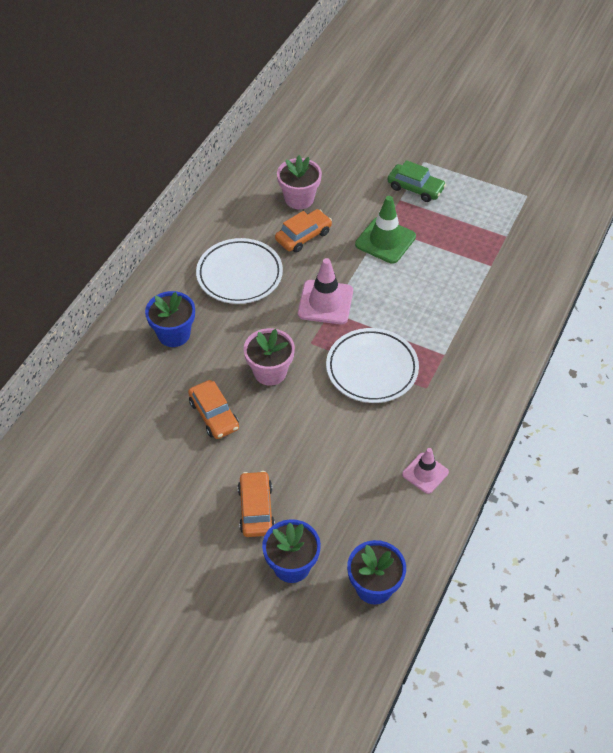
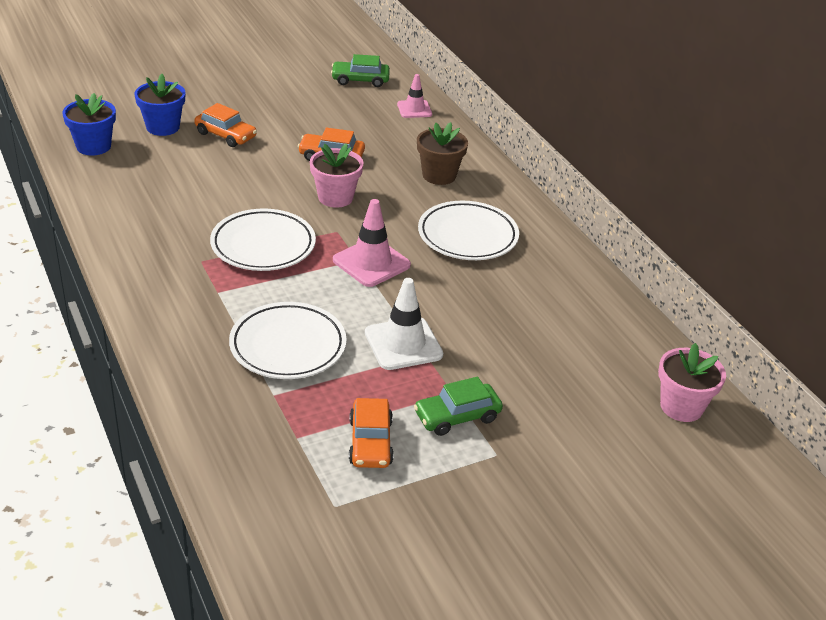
camera: 125 degrees right, 15 degrees down
(54, 489) = (360, 80): none -> green car
(174, 334) = (439, 175): blue flower pot -> brown flower pot
(299, 199) = (534, 323): pink flower pot -> pink flower pot (681, 407)
(303, 236) = (475, 296): orange car -> orange car (370, 442)
(385, 240) = (403, 344): green traffic cone -> white traffic cone
(425, 473) = (131, 213): pink traffic cone -> pink traffic cone (414, 109)
(448, 286) = (288, 346): none -> white plate

